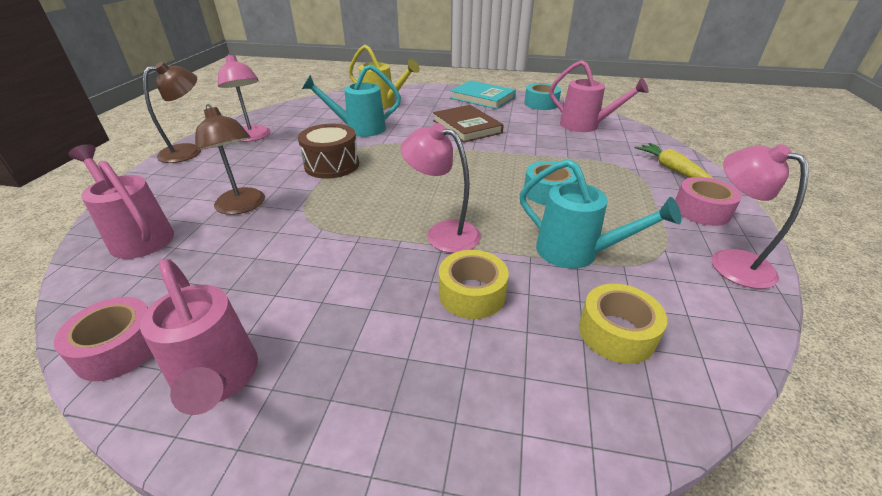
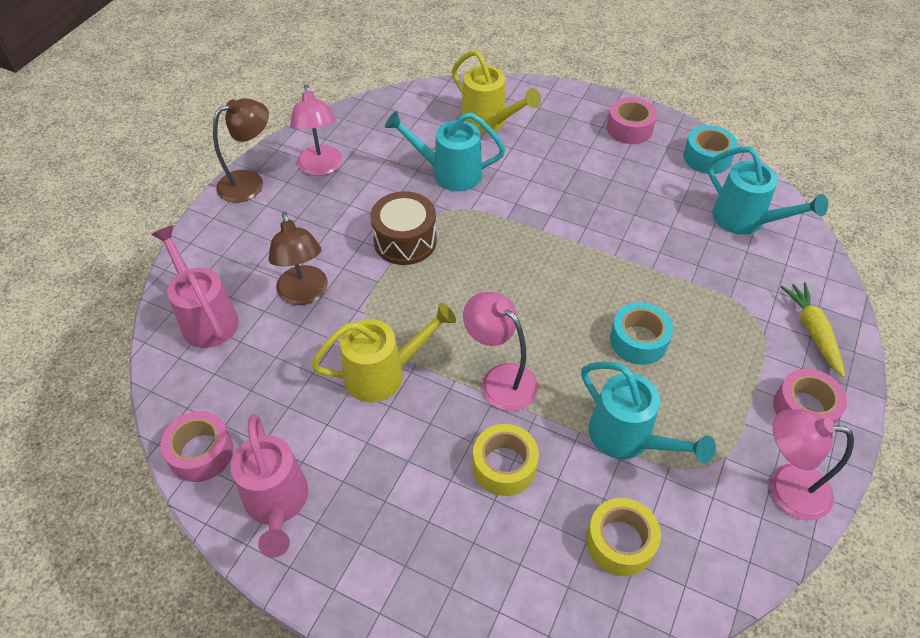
camera: 15 degrees right, 15 degrees up
(329, 247) = (383, 374): none -> yellow watering can
(466, 127) = (585, 193): brown book -> none
(482, 98) = (629, 128): turquoise book -> pink tape
(585, 126) = (745, 220): pink watering can -> turquoise watering can
(730, 261) = (786, 488): pink lamp -> pink lamp turned 60 degrees counterclockwise

